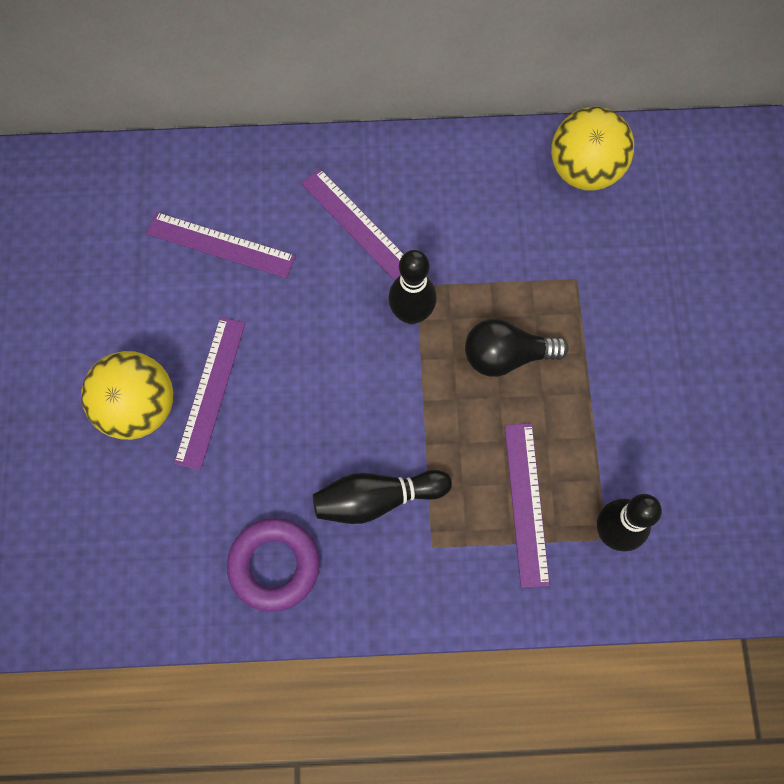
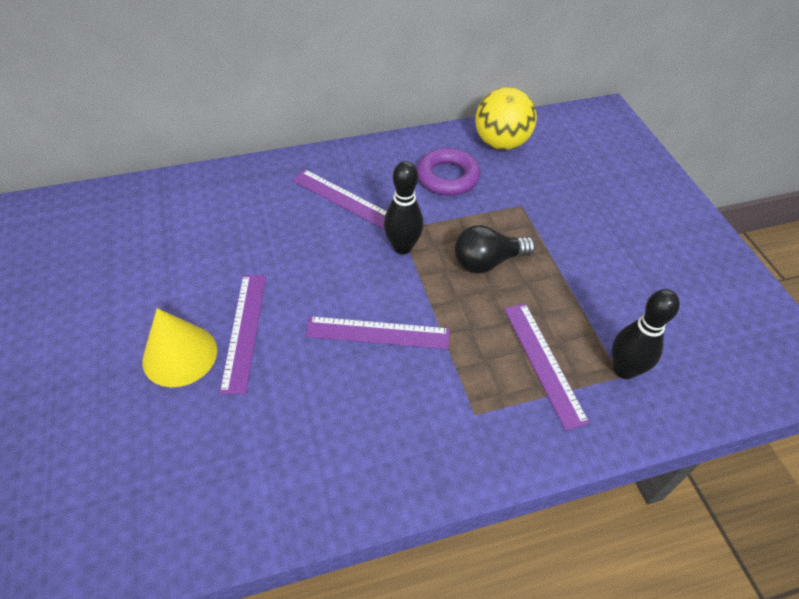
camera: 15 degrees left, 20 degrees down
(139, 408) = (180, 355): yellow ball -> yellow cone
(220, 245) = (234, 228): purple ruler -> purple ruler (378, 333)
(274, 565) = (333, 461): purple ring -> purple ring (448, 177)
(377, 499) = (414, 385): black bowling pin -> none

